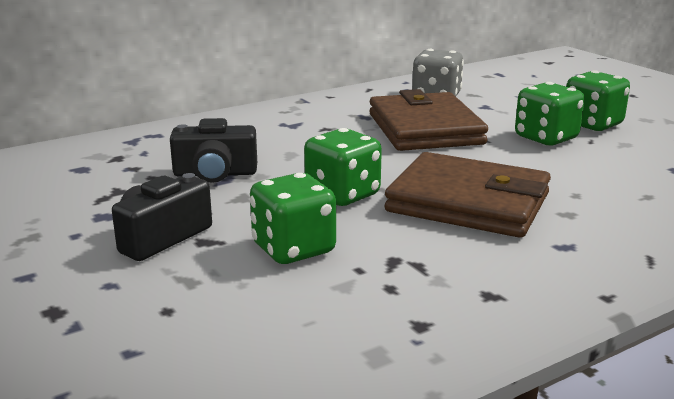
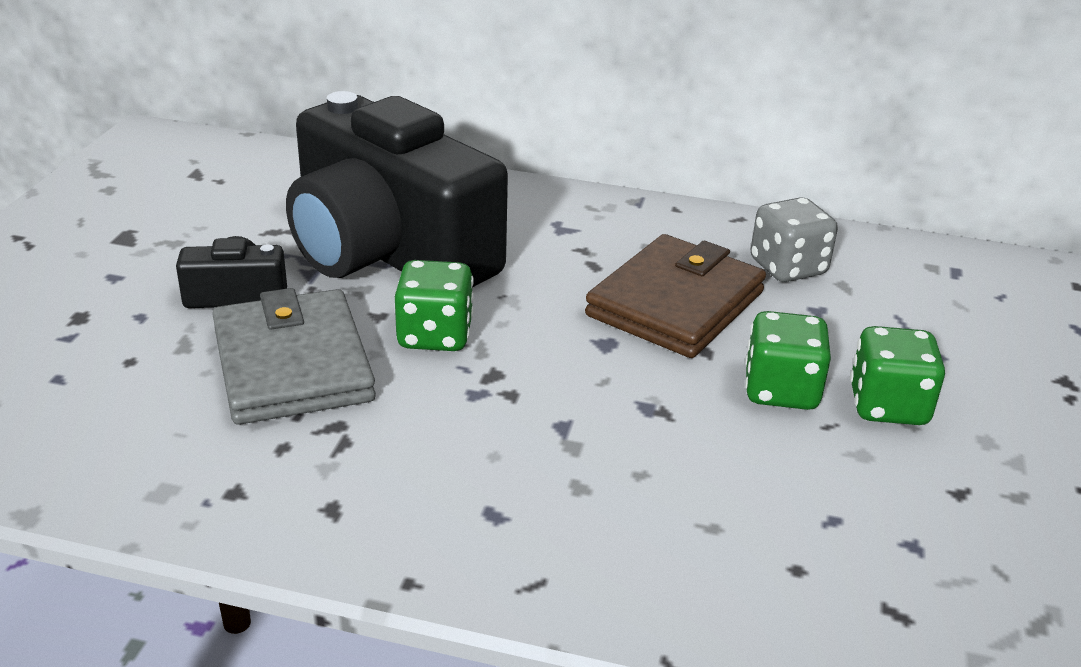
camera: 45 degrees right, 10 degrees up
(215, 174) = (388, 252): black camera -> black camera, size x2.44
(293, 249) = (292, 365): green dice -> grey wallet
(468, 203) = (516, 413): brown wallet -> none

